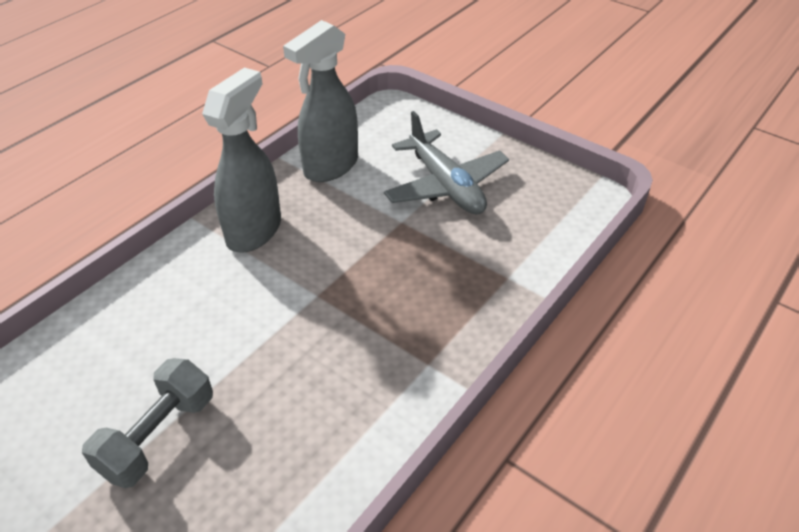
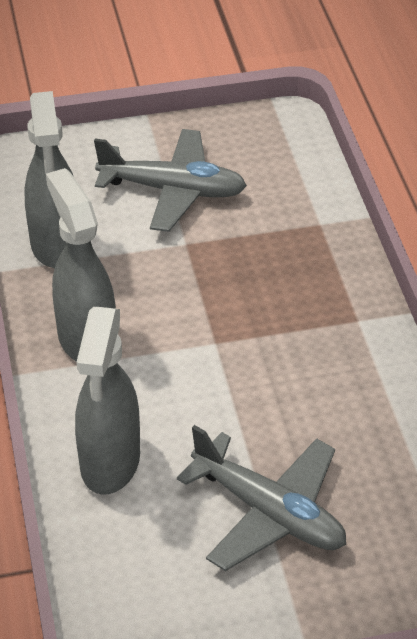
camera: 50 degrees left, 0 degrees up
(143, 311) = (110, 463): none -> grey spray bottle
(158, 436) = (269, 512): grey dumbbell -> grey plane

